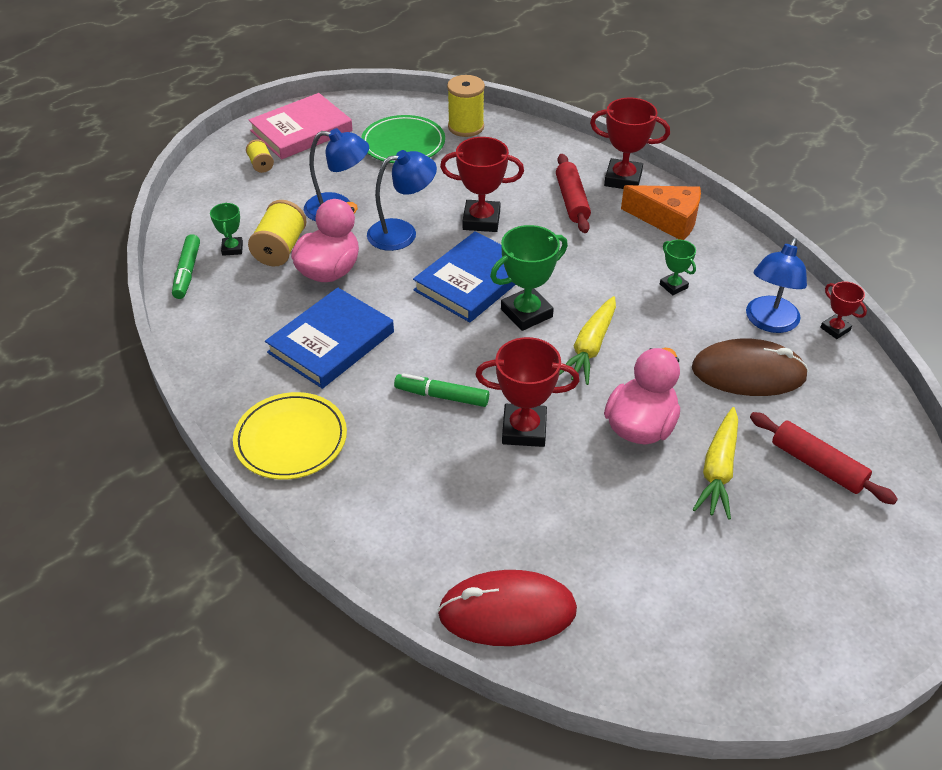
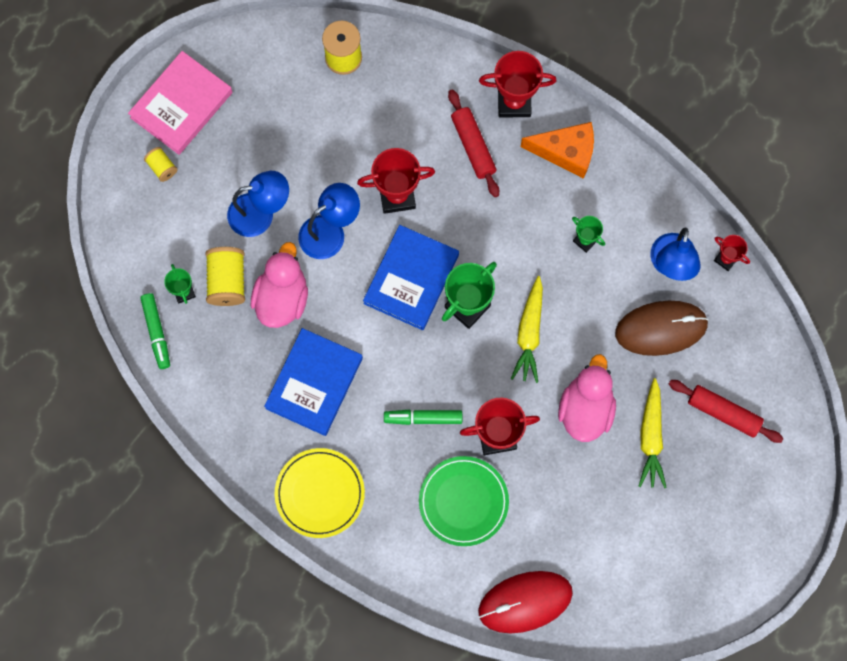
camera: 15 degrees left, 30 degrees up
(403, 143) = (289, 100): green plate -> green plate (463, 501)

